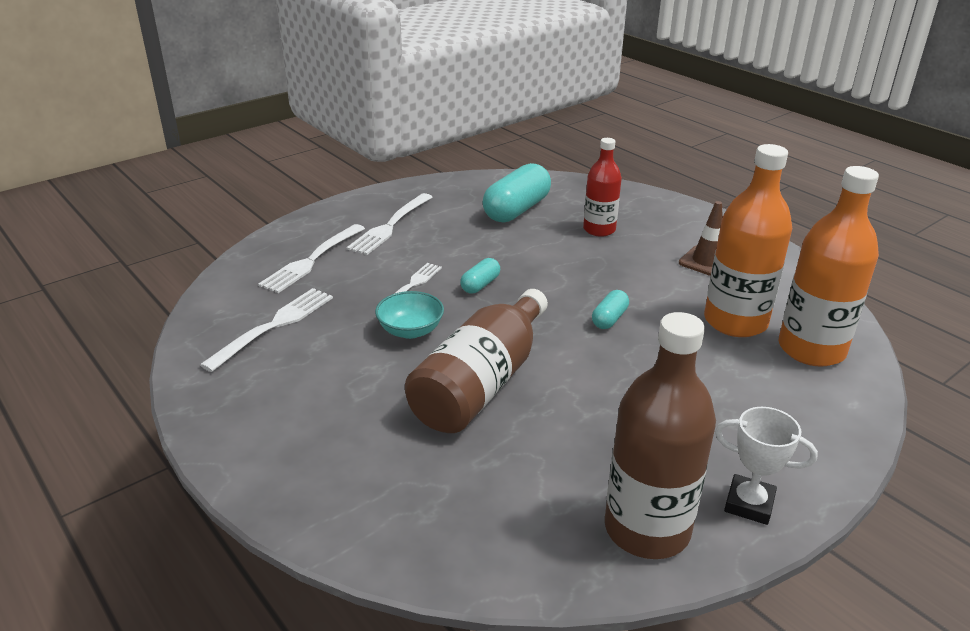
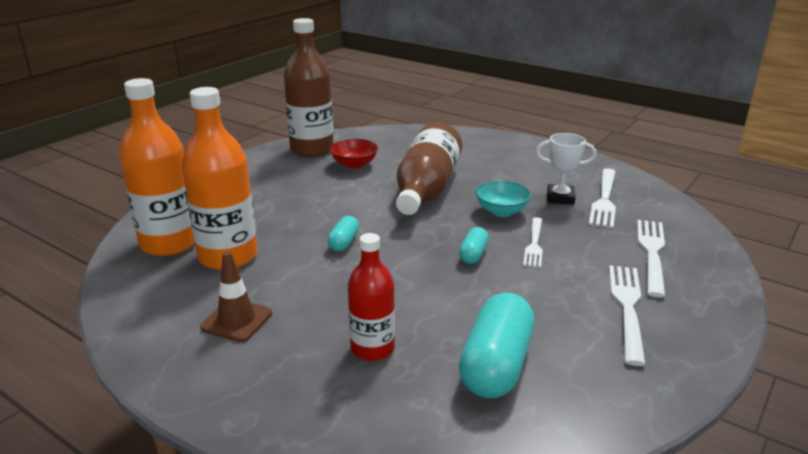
camera: 165 degrees right, 5 degrees down
(573, 463) = (354, 164): none -> red bowl
(749, 504) = (256, 162): white trophy -> white trophy (560, 198)

